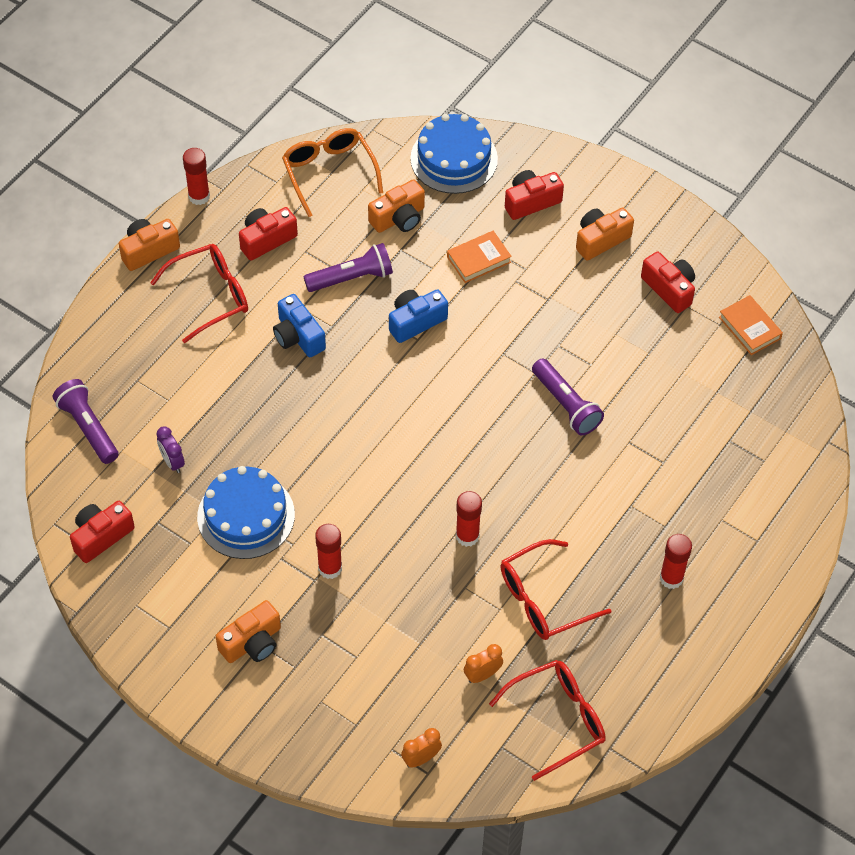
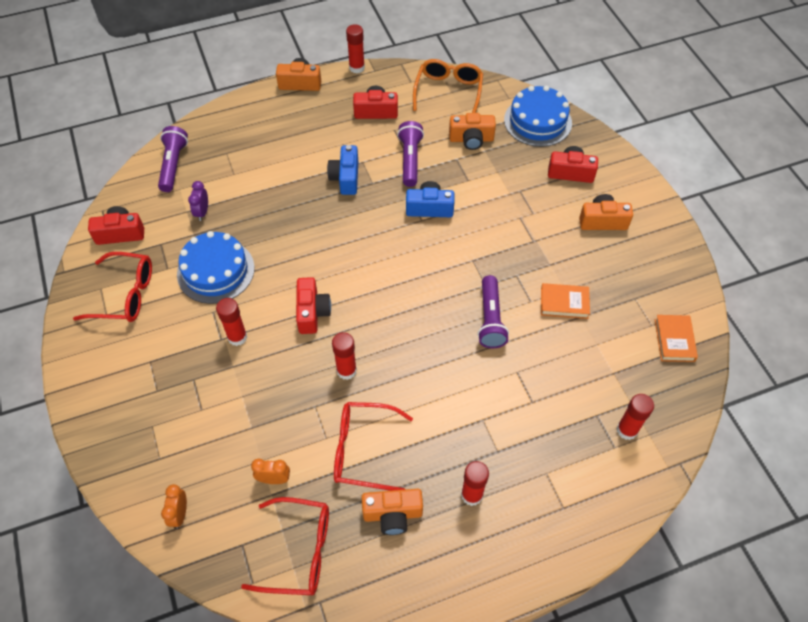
camera: 35 degrees right, 0 degrees up
(211, 296) = (313, 127): red glasses -> red glasses (125, 295)
(252, 642) = (145, 356): orange camera -> orange camera (392, 514)
(351, 278) = (410, 160): purple flashlight -> purple flashlight turned 105 degrees counterclockwise
(421, 758) = (180, 514): orange clock -> orange clock turned 90 degrees counterclockwise
(478, 259) = (504, 191): orange book -> orange book (564, 303)
(669, 289) = (630, 280): red camera -> red camera (312, 312)
(764, 438) = (627, 430): none -> red glue stick

